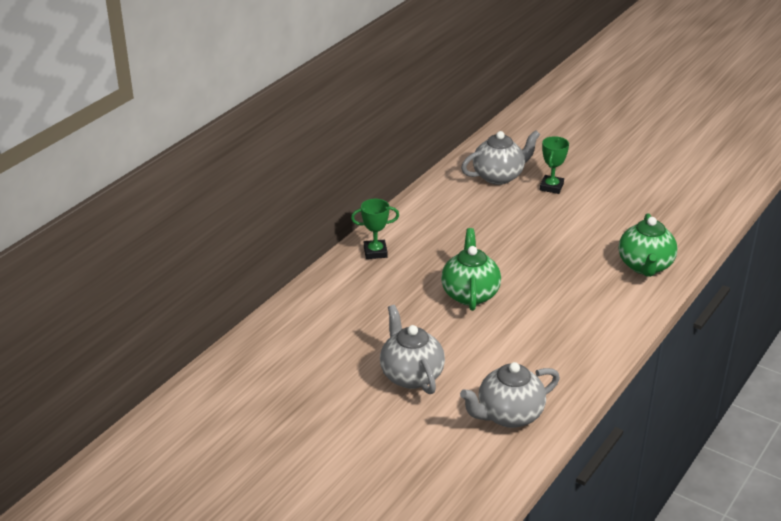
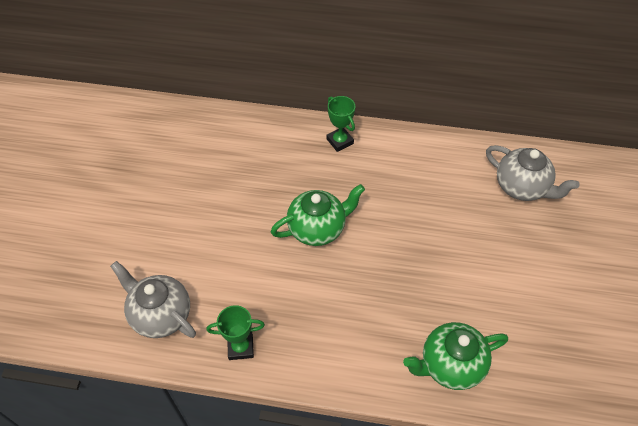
camera: 65 degrees right, 20 degrees up
(411, 375) = (185, 226): grey teapot -> none
(551, 187) = (536, 236): green trophy -> green trophy (240, 347)

